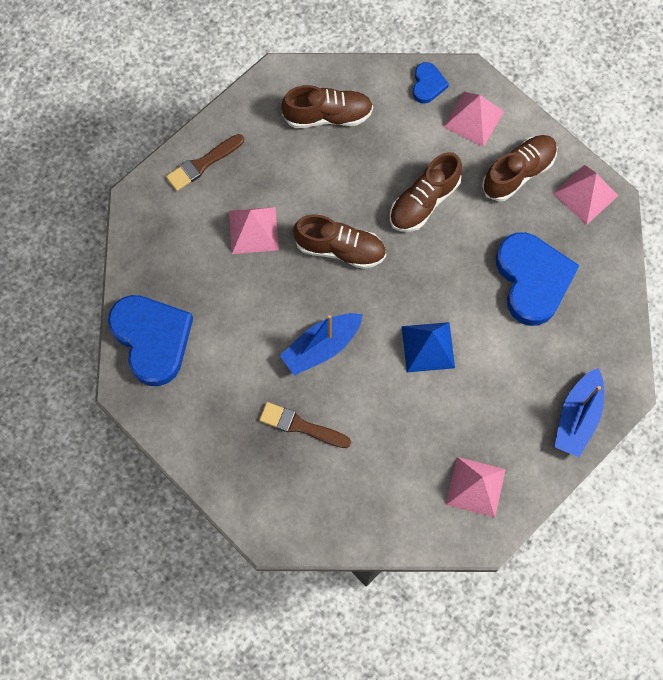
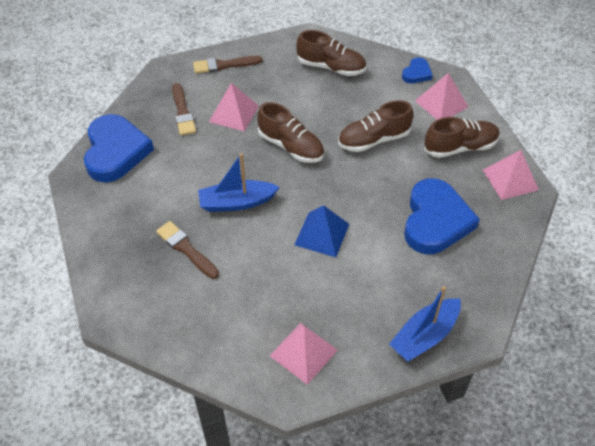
camera: 25 degrees right, 20 degrees down
(195, 253) = (182, 112): none -> brown brush

